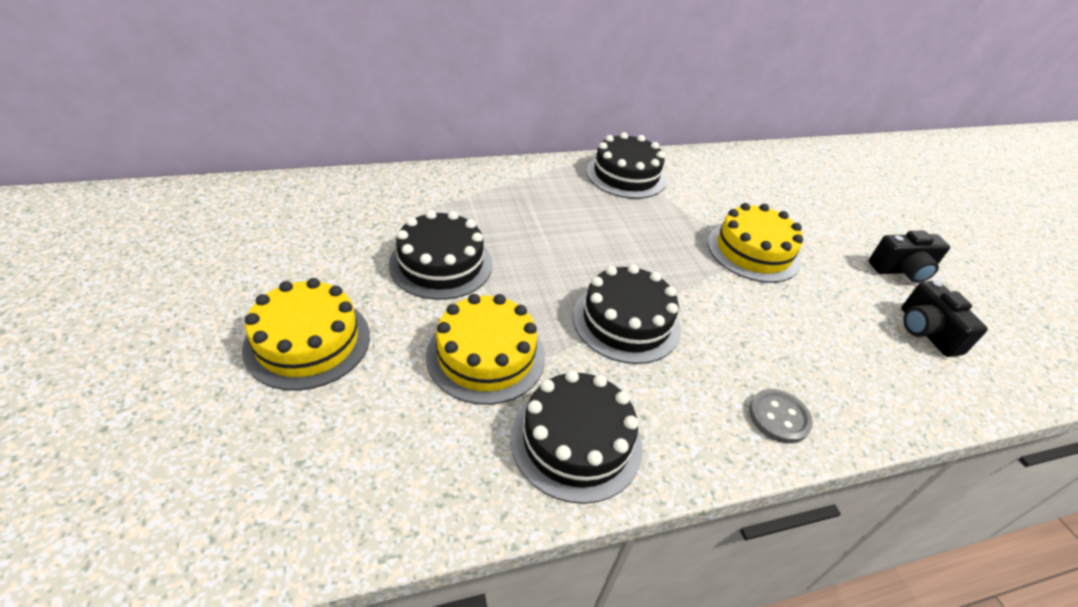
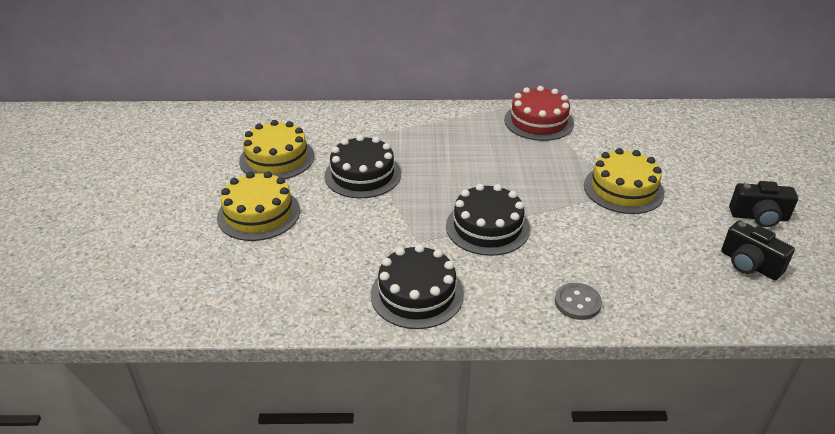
camera: 20 degrees right, 5 degrees down
(486, 355) = (374, 236): yellow cake -> yellow cake (277, 158)
(626, 175) = (538, 121): black cake -> red cake
(926, 332) = (749, 264): black camera -> black camera turned 45 degrees counterclockwise

